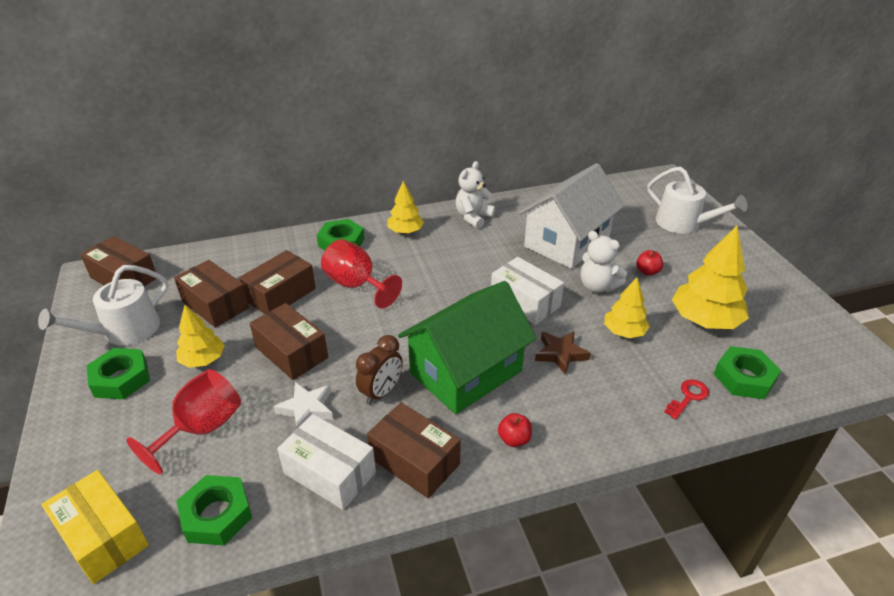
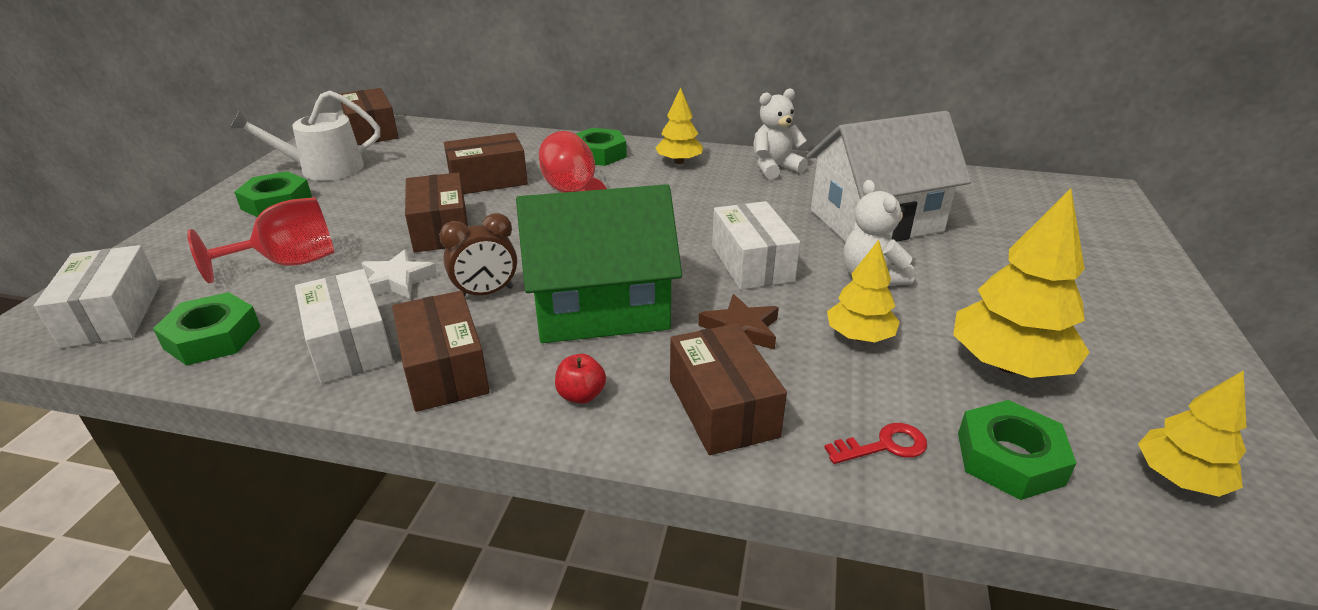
camera: 30 degrees right, 5 degrees down
(103, 537) = (112, 315): yellow box -> white box
(203, 360) = (357, 210): yellow tree -> yellow tree (1179, 478)
(215, 304) = (420, 171): brown box -> brown box (722, 408)
(647, 271) = (967, 282): red apple -> none
(683, 223) = (1084, 246): white watering can -> none

